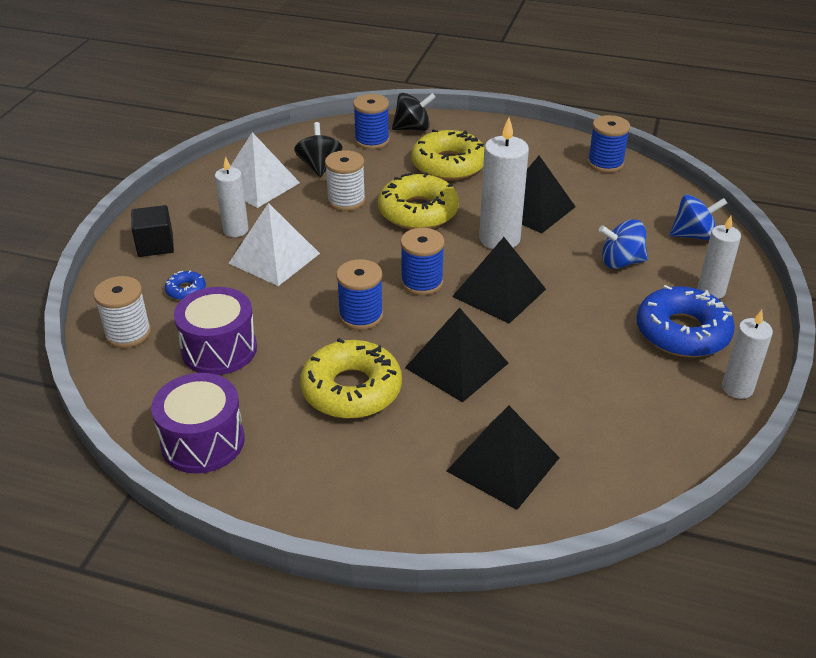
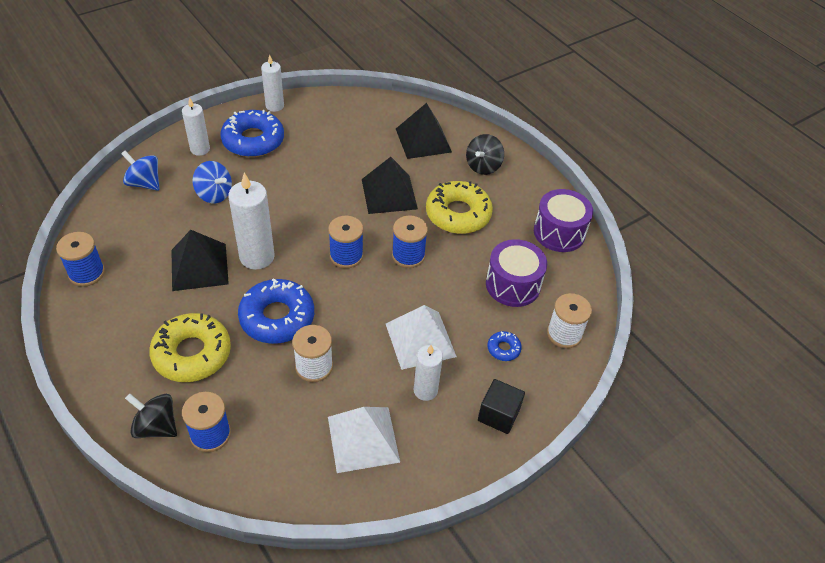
camera: 145 degrees left, 10 degrees up
(319, 166) = (291, 428): black spinning top -> black spinning top (483, 166)
(418, 212) = (277, 317): yellow donut -> blue donut
(499, 293) = (311, 220): black pyramid -> none

